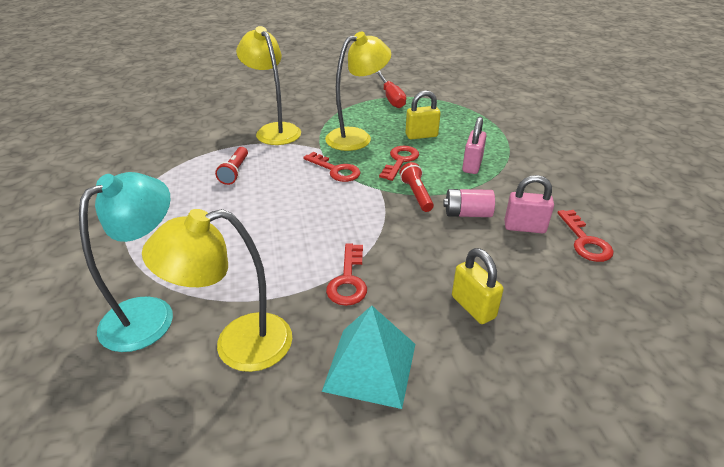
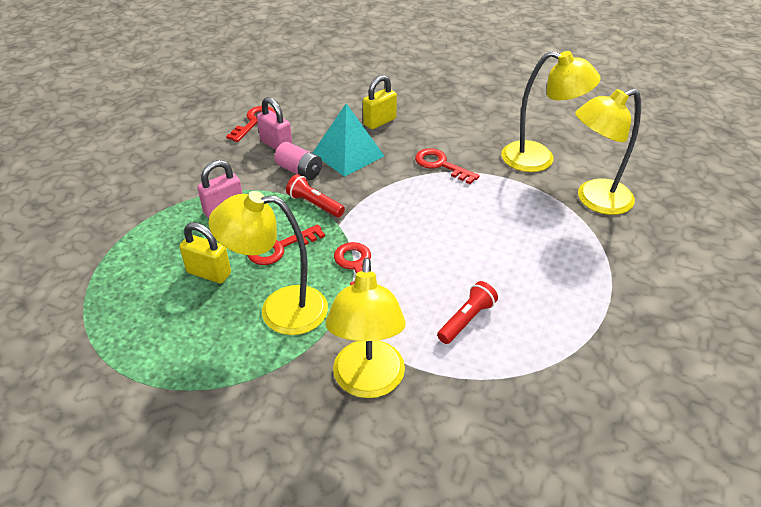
camera: 145 degrees left, 5 degrees up
(149, 313) = (594, 200): turquoise lamp -> yellow lamp
(348, 280) = (441, 165): red key -> red key turned 90 degrees counterclockwise
(370, 366) = (467, 122): turquoise pyramid -> turquoise pyramid (348, 154)
(391, 98) = (136, 374): red screwdriver -> none
(416, 194) = (314, 204): red flashlight -> red flashlight turned 105 degrees clockwise
(473, 307) = (379, 122): yellow padlock -> yellow padlock turned 45 degrees clockwise

